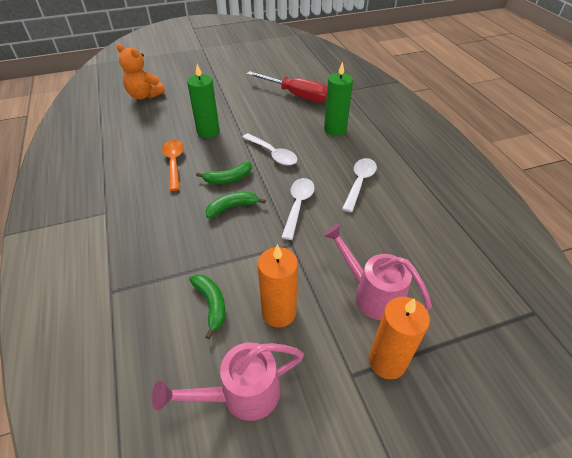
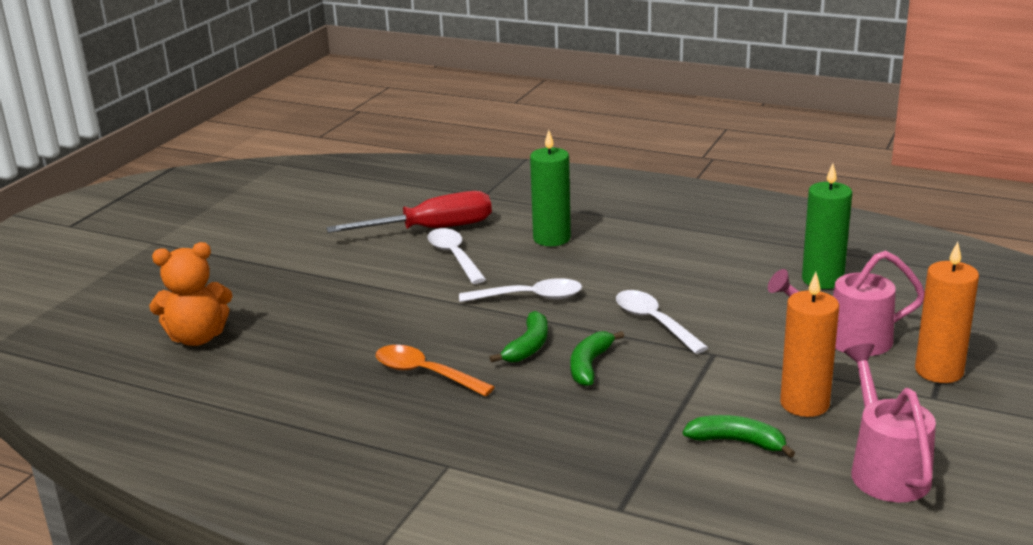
camera: 45 degrees left, 20 degrees down
(208, 131) = (396, 321): green candle -> green candle (822, 280)
(242, 394) = (885, 469): pink watering can -> pink watering can turned 150 degrees clockwise
(359, 182) = (674, 269): white spoon -> white spoon (454, 256)

